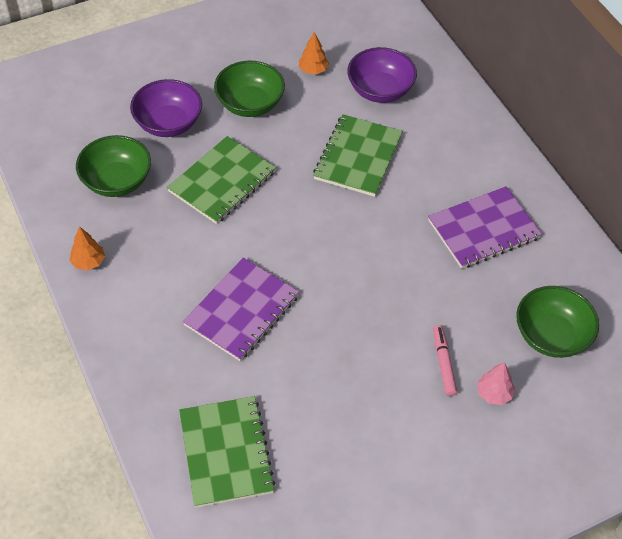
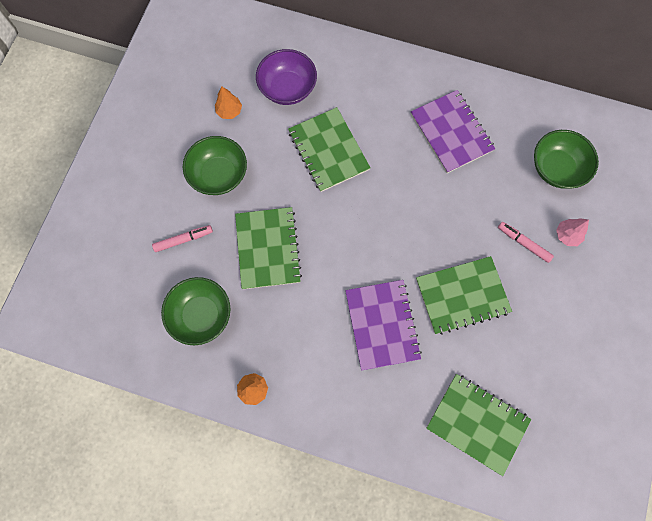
camera: 45 degrees left, 20 degrees up
(168, 123) = (183, 240): purple bowl -> pink marker
(336, 351) = (462, 295): none -> green notebook
(483, 229) = (451, 132): purple notebook -> purple notebook turned 45 degrees counterclockwise

